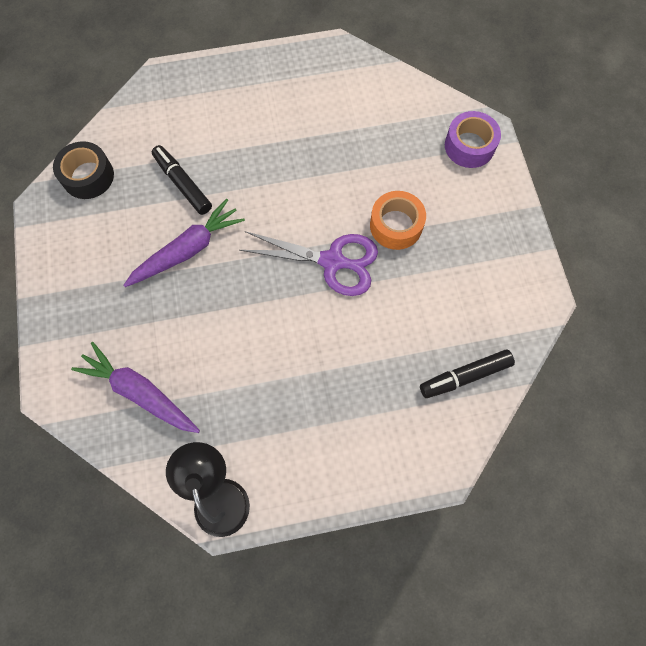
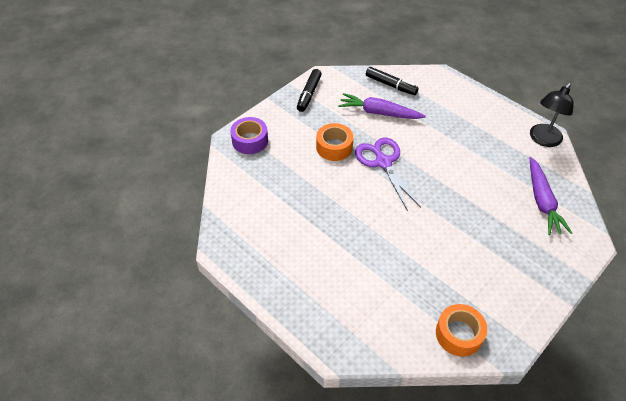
camera: 125 degrees left, 20 degrees down
(88, 176) = (459, 334): black tape -> orange tape
(183, 184) = (408, 269): black marker -> black marker (309, 94)
(188, 250) = (446, 234): purple carrot -> purple carrot (379, 113)

